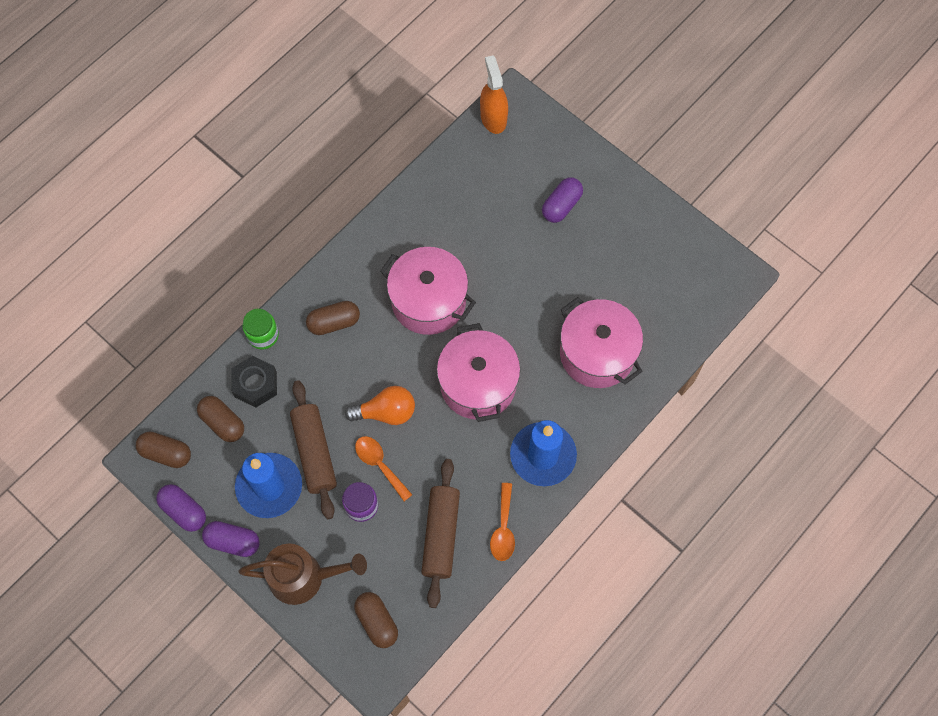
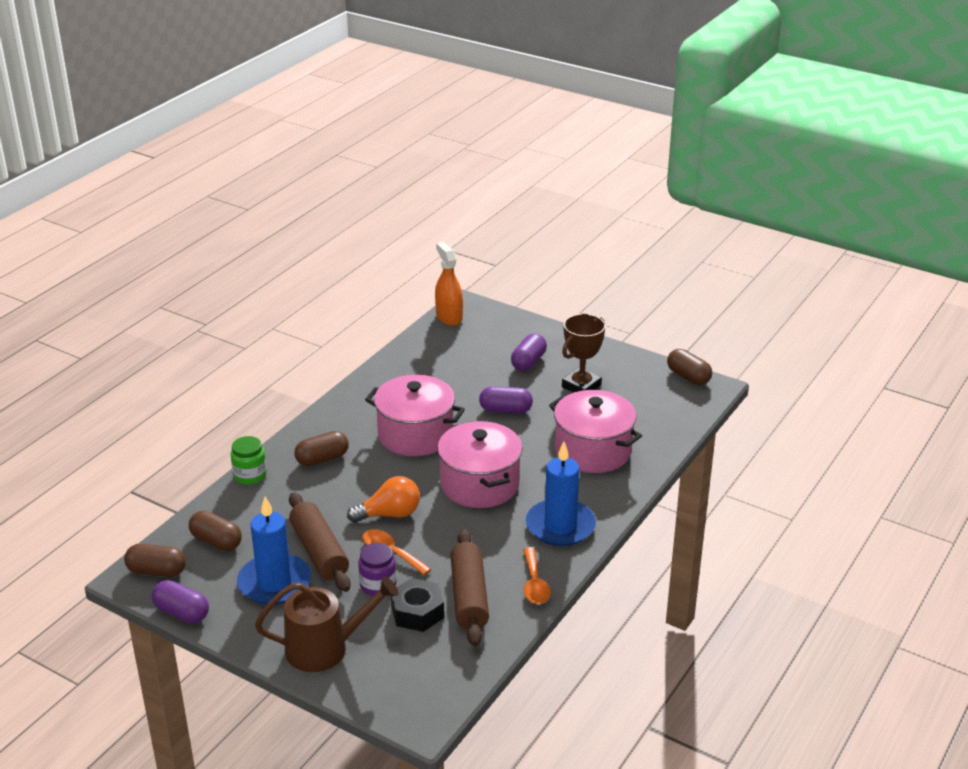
camera: 10 degrees left, 35 degrees down
(233, 541) = (240, 630): purple capsule -> purple capsule (505, 410)
(255, 384) = (247, 510): black nut -> black nut (417, 612)
(377, 622) = (414, 673): brown capsule -> brown capsule (688, 377)
(607, 252) = (581, 386): none -> brown trophy

